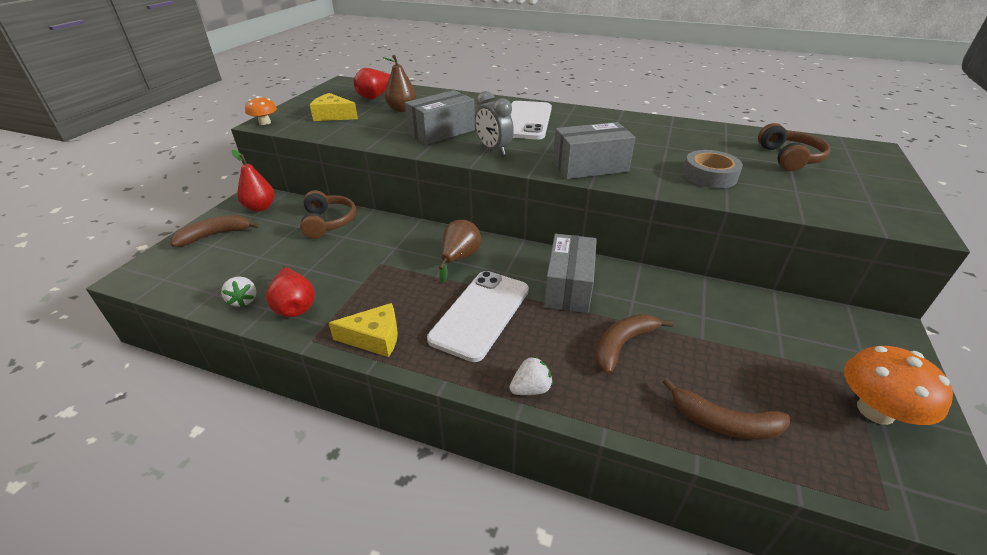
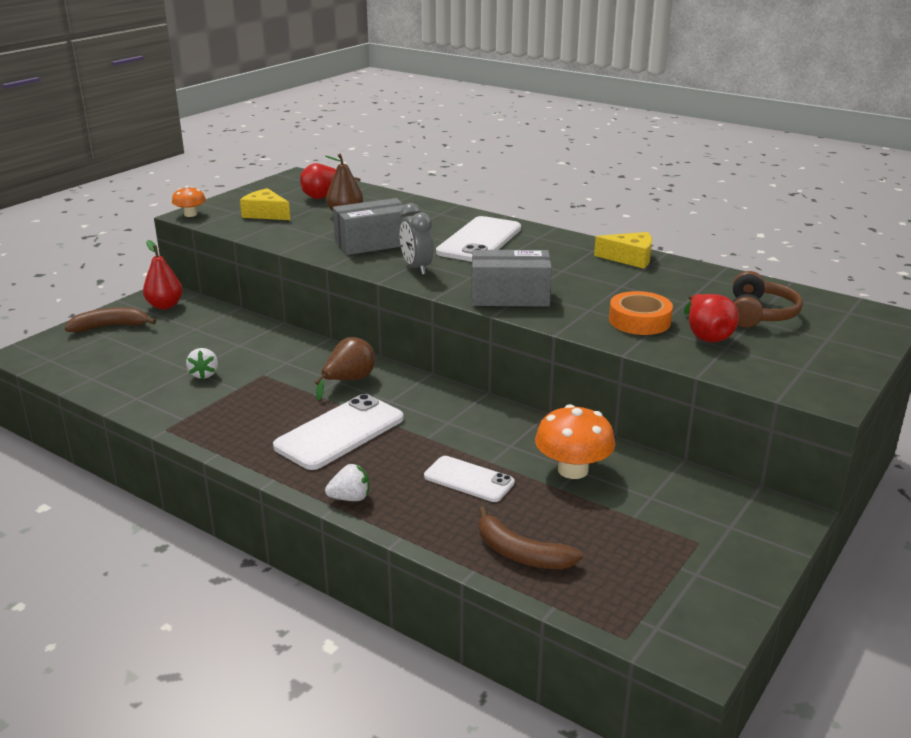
camera: 15 degrees right, 10 degrees down
(243, 300) = (116, 388): white strawberry -> white strawberry (204, 374)
(295, 306) = (162, 399): red pear -> red pear (706, 335)
(328, 222) = (228, 329): brown headphones -> none
(374, 338) = (224, 436): yellow cheese -> yellow cheese (630, 258)
(569, 287) = (449, 423): grey box -> none
(623, 344) = (469, 479): brown banana -> white phone
(709, 175) = (639, 321): grey tape -> orange tape
(875, 410) = (691, 572): orange mushroom -> orange mushroom (573, 470)

